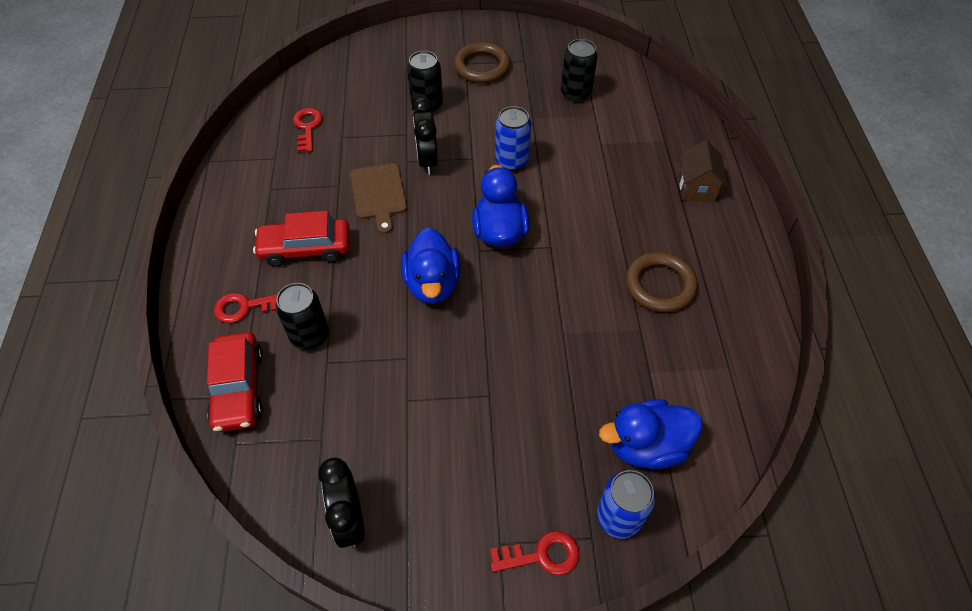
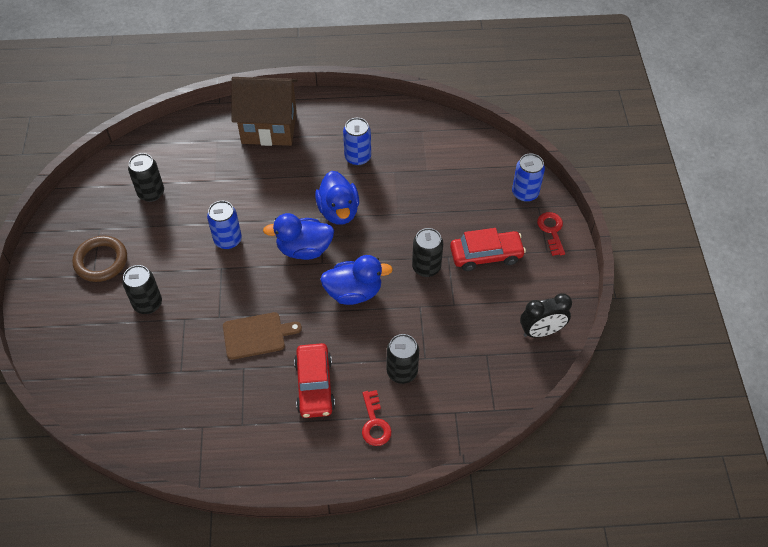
camera: 90 degrees left, 0 degrees up
(239, 388) = (449, 415): red car -> red car (486, 255)
(307, 127) = (163, 402): red key -> none
(427, 160) = (220, 301): black clock -> none
(470, 367) = (426, 267): none -> black can
(646, 446) = (479, 176): blue duck -> blue duck (338, 211)
(659, 285) = (357, 157): brown ring -> blue can
(696, 188) = (269, 127): brown house -> brown house, size x1.91

